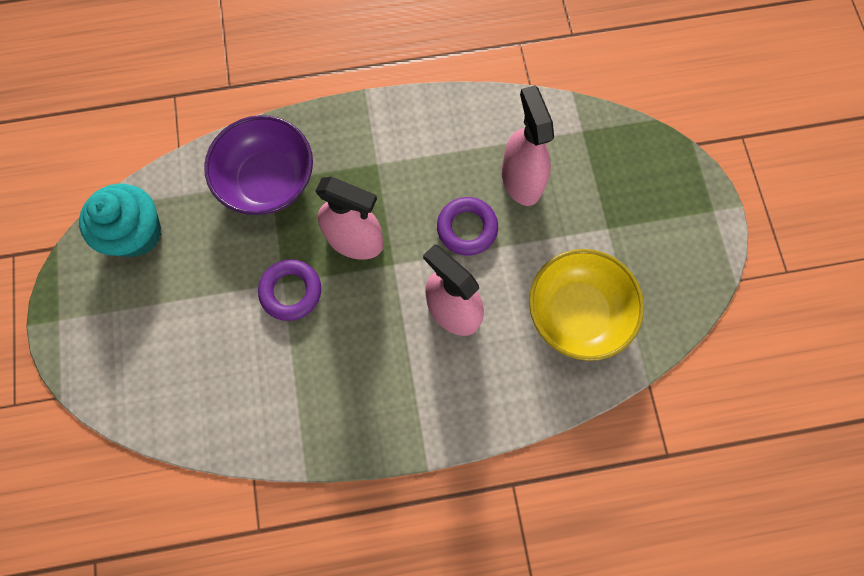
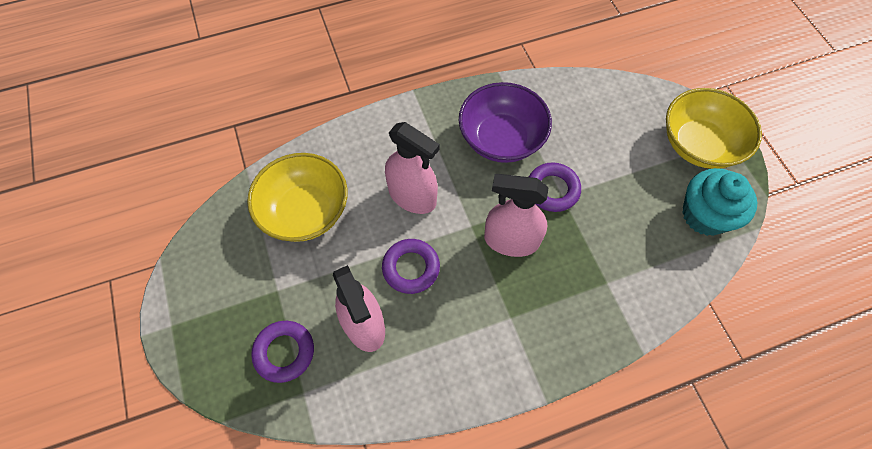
camera: 170 degrees right, 10 degrees down
(97, 320) = (698, 144): none -> yellow bowl
(268, 180) = (609, 282): purple bowl -> purple bowl (501, 139)
(600, 167) = (284, 352): none -> purple ring

